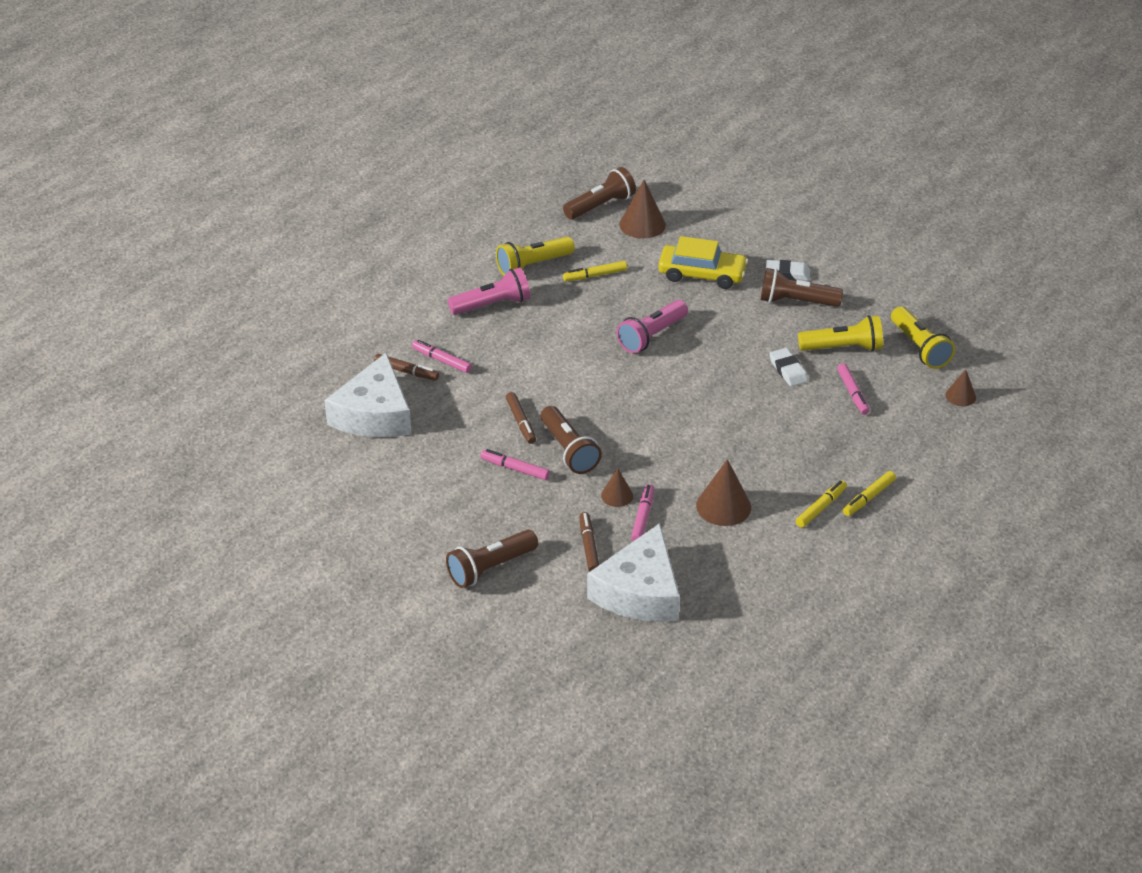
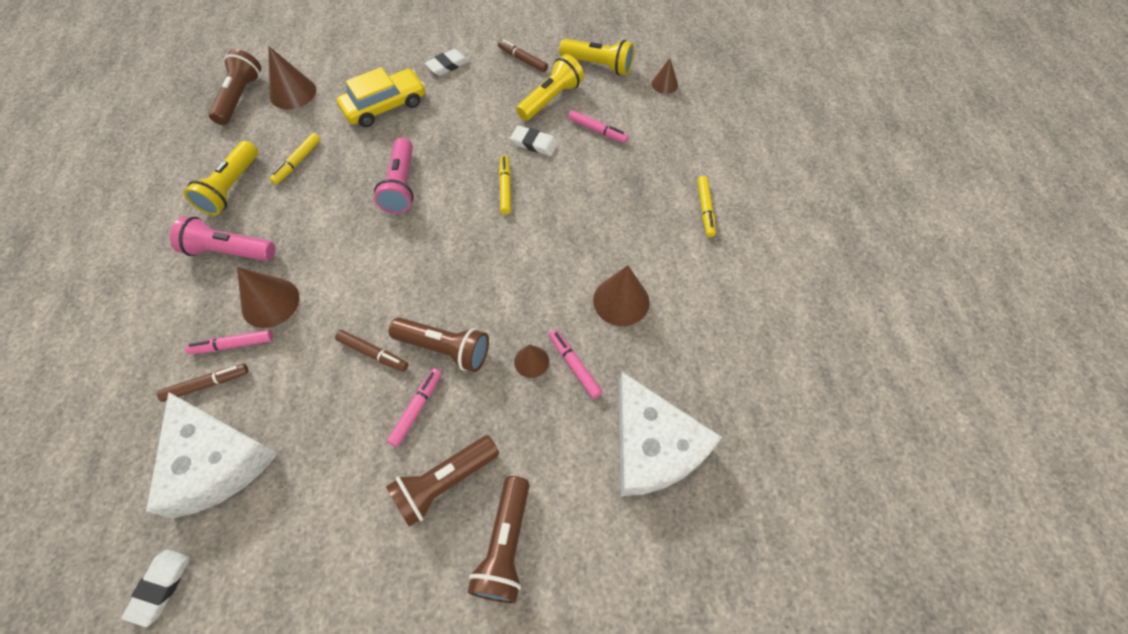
camera: 45 degrees left, 20 degrees up
(293, 451) = (160, 587): none -> white eraser
(487, 351) = (270, 302): none -> brown cone
(492, 305) = (229, 251): pink flashlight -> pink flashlight turned 105 degrees counterclockwise
(515, 469) = (417, 408): pink marker -> pink marker turned 135 degrees clockwise
(589, 546) = (564, 436): brown marker -> brown marker (523, 60)
(796, 302) = (478, 84): brown flashlight -> brown flashlight (444, 482)
(821, 508) = (686, 244): yellow marker -> yellow marker (505, 188)

